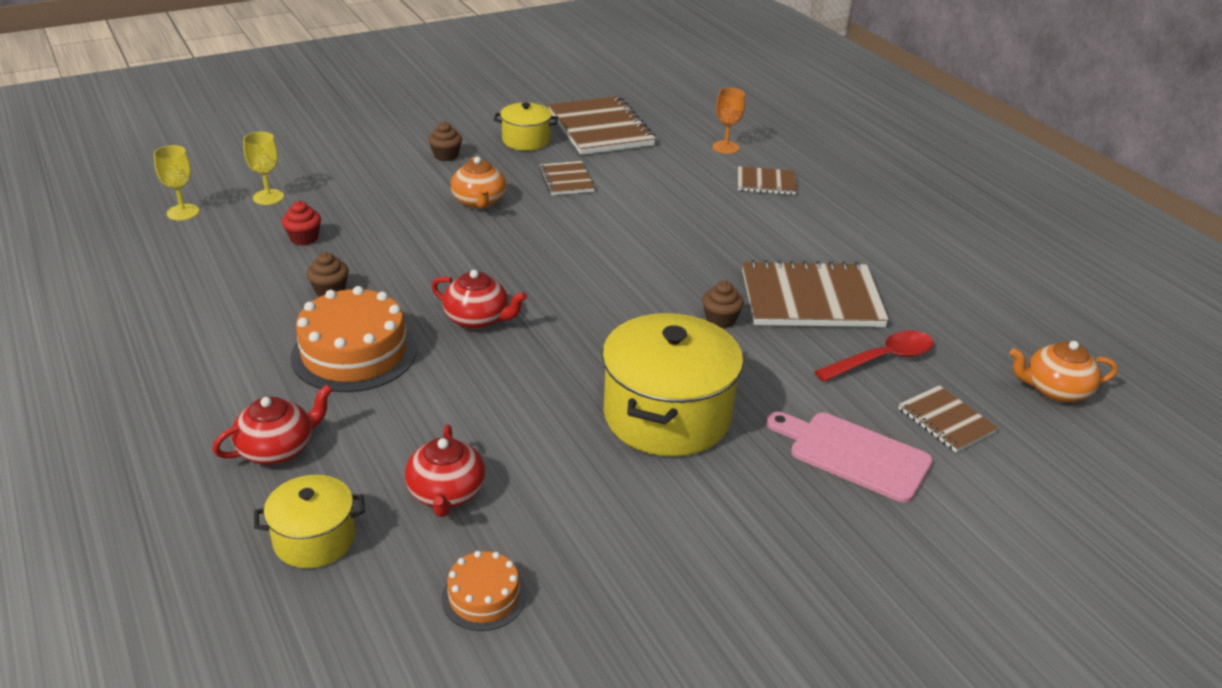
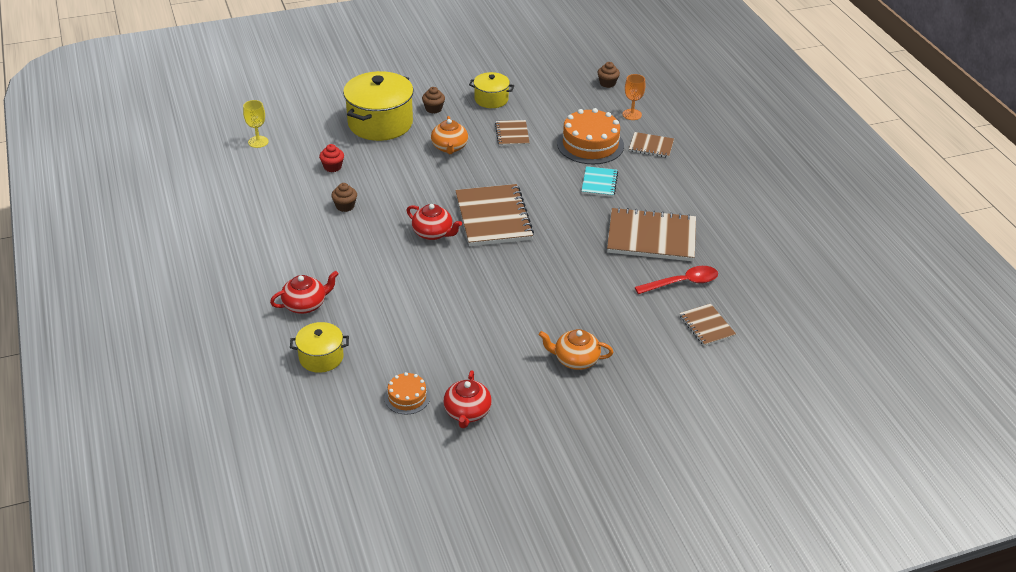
camera: 10 degrees right, 5 degrees up
(268, 197) = (312, 134): yellow goblet -> none
(354, 353) = (355, 249): orange cake -> orange cake (590, 144)
(446, 493) = (396, 339): red teapot -> red teapot (467, 412)
(600, 128) = (546, 93): brown notebook -> brown notebook (493, 217)
(667, 415) = (534, 306): yellow pot -> yellow pot (380, 123)
(710, 232) = (599, 183): none -> turquoise notebook
(720, 320) = (586, 247): brown cupcake -> brown cupcake (607, 83)
(853, 454) = (640, 341): pink cutting board -> none
(1055, 390) = (787, 313): orange teapot -> orange teapot (575, 360)

